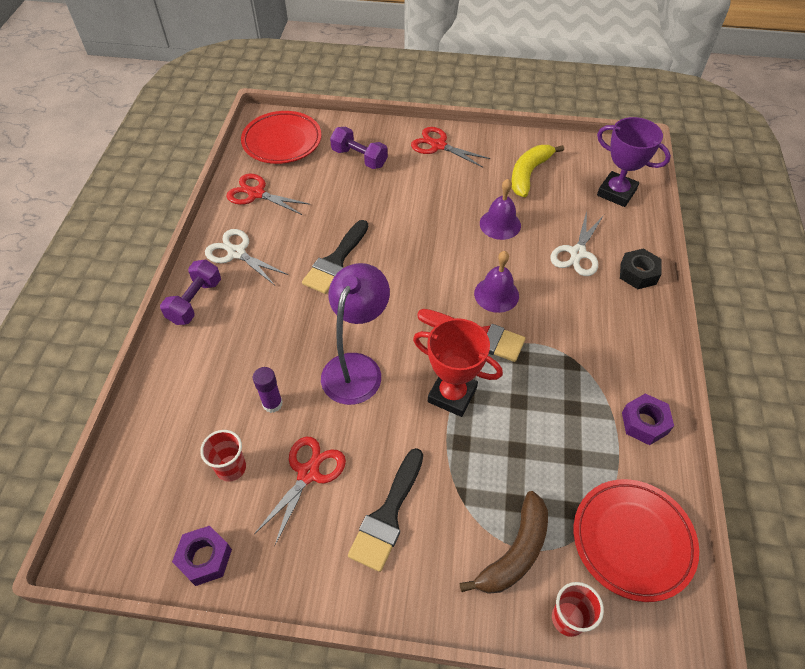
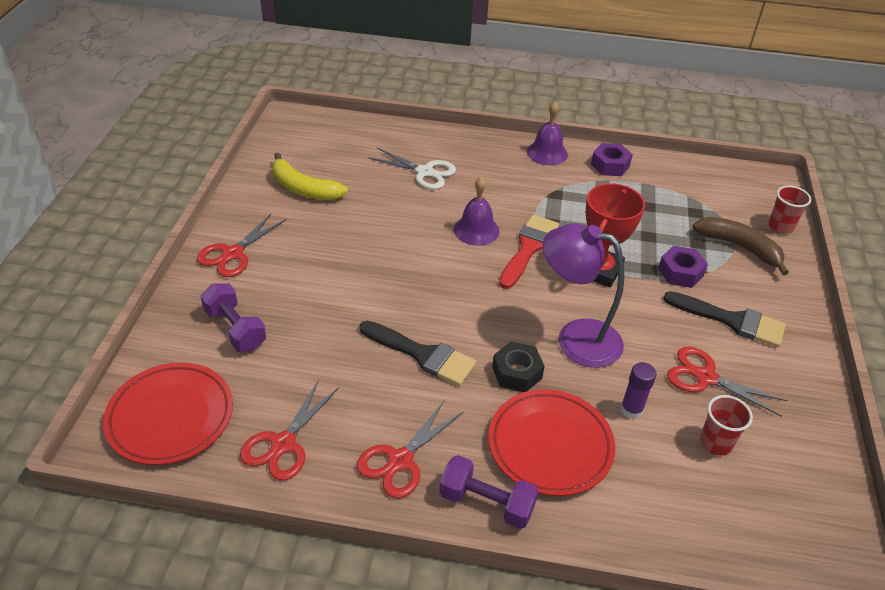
camera: 90 degrees left, 10 degrees down
(205, 558) = (816, 458): purple nut -> purple nut (680, 272)
(236, 253) = (400, 460): white scissors -> red scissors
(359, 158) = (235, 329): purple dumbbell -> purple dumbbell turned 75 degrees counterclockwise
(500, 224) = (378, 217): purple bell -> purple bell (547, 153)
(616, 192) = (345, 137): purple trophy -> none
(632, 540) = (711, 187): red plate -> red plate (550, 445)
(638, 273) = (452, 142): black nut -> black nut (517, 372)

